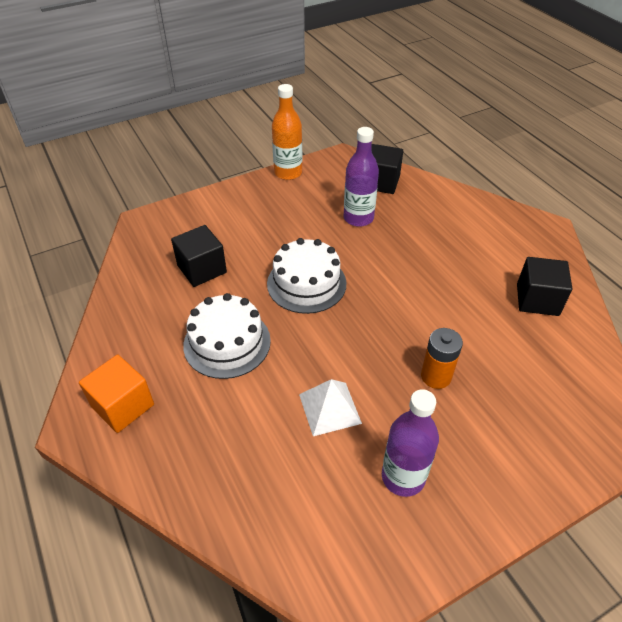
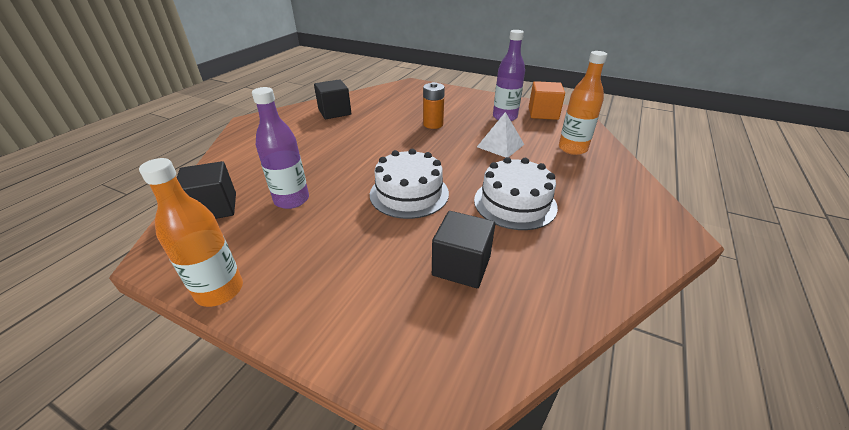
camera: 125 degrees left, 10 degrees down
(123, 406) = (631, 221): orange cube -> orange cube (543, 113)
(259, 481) = (572, 149): none -> orange bottle

